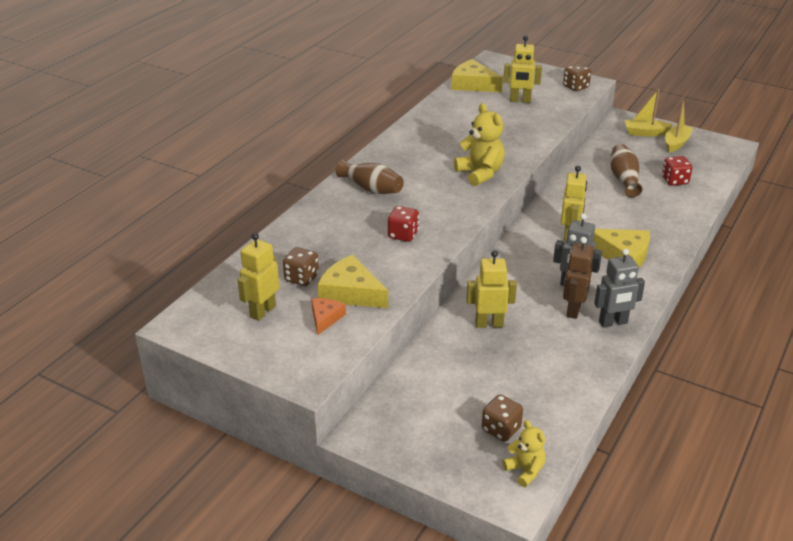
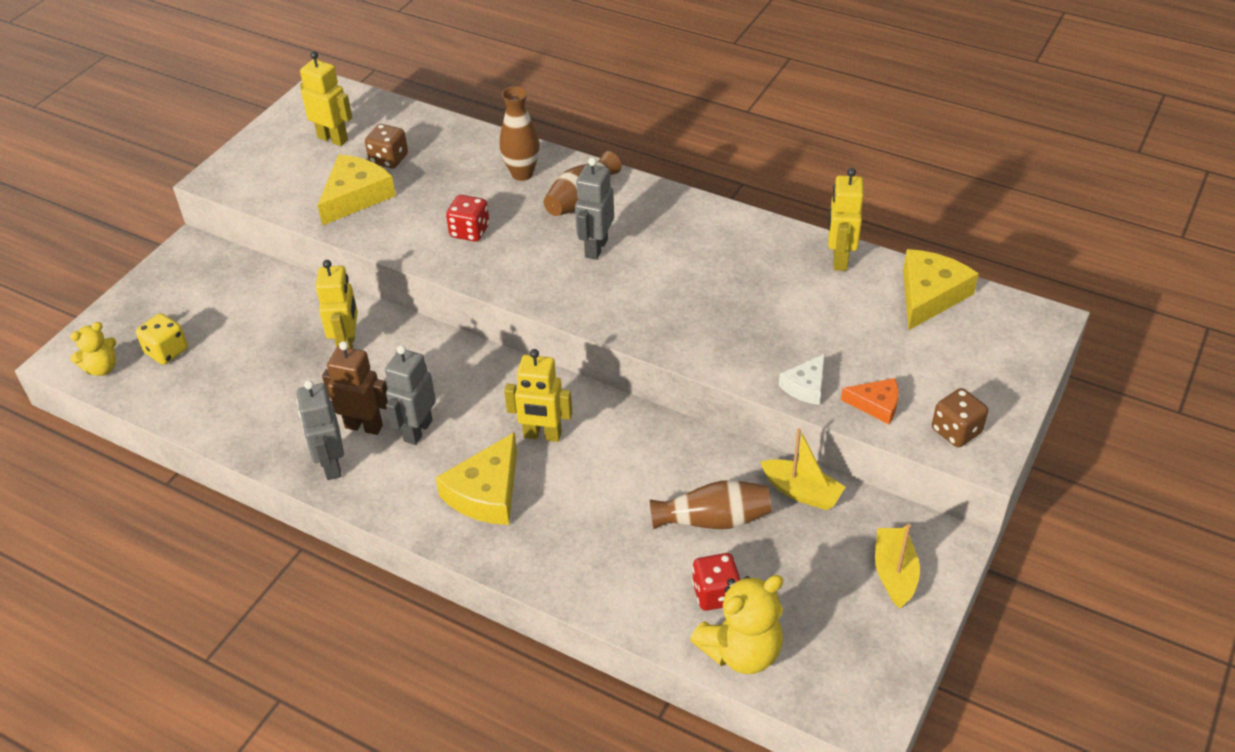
camera: 90 degrees right, 10 degrees up
(325, 318) = (313, 181): orange cheese -> orange cheese (876, 405)
(335, 213) = (522, 173): none -> brown vase
(426, 183) = (596, 248): none -> grey robot
(480, 173) = (626, 301): yellow teddy bear -> yellow teddy bear (741, 651)
(501, 429) = (167, 351): brown dice -> yellow dice
(520, 101) = (879, 352): yellow robot -> yellow robot (839, 259)
(549, 122) = (806, 386): none -> white cheese
(676, 143) = (860, 618): yellow boat -> yellow boat (801, 492)

